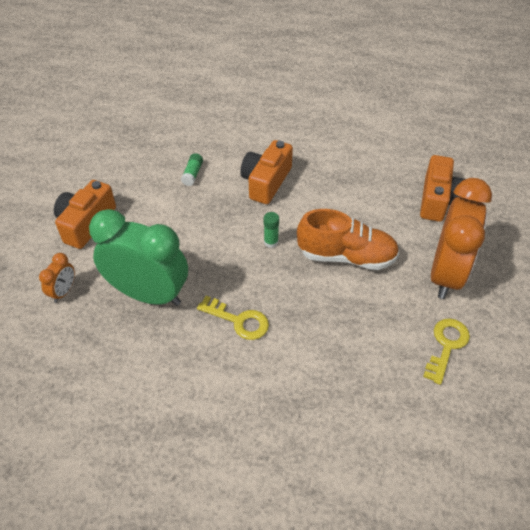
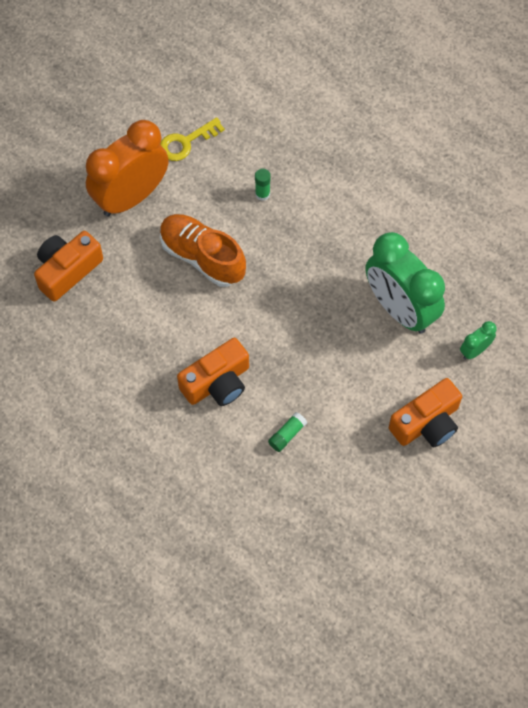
camera: 150 degrees left, 15 degrees up
(63, 291) = (474, 350): orange clock -> green clock
(238, 320) = (335, 245): yellow key -> none
(271, 242) = (260, 307): green glue stick -> green glue stick (262, 194)

